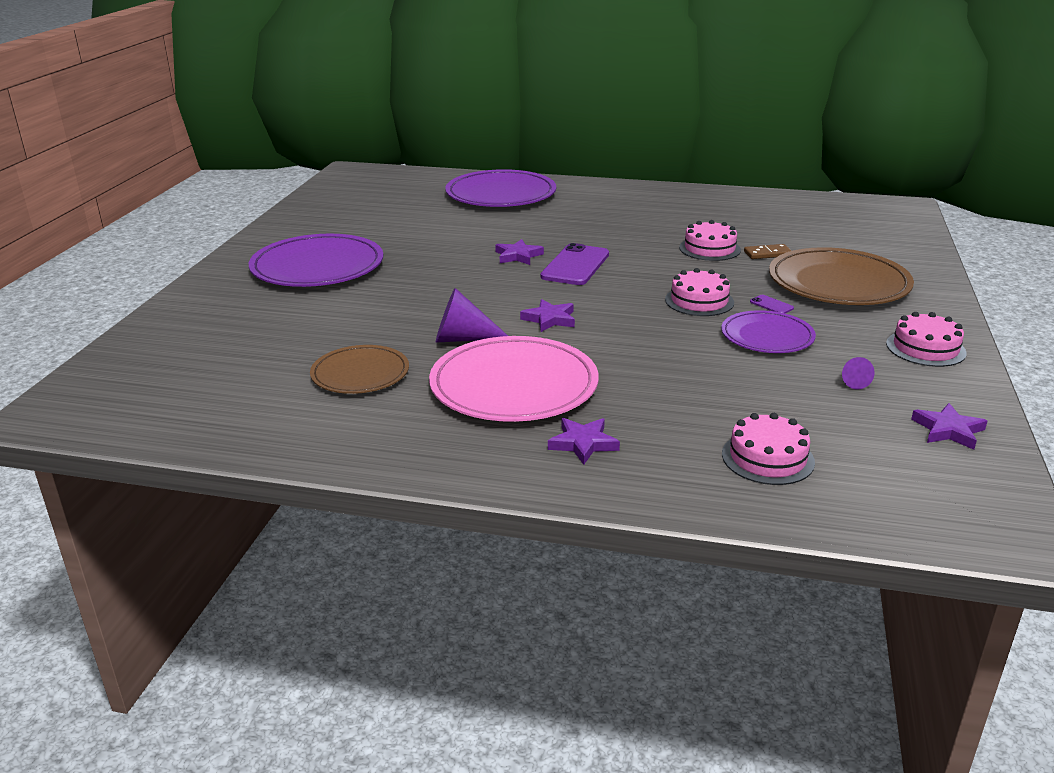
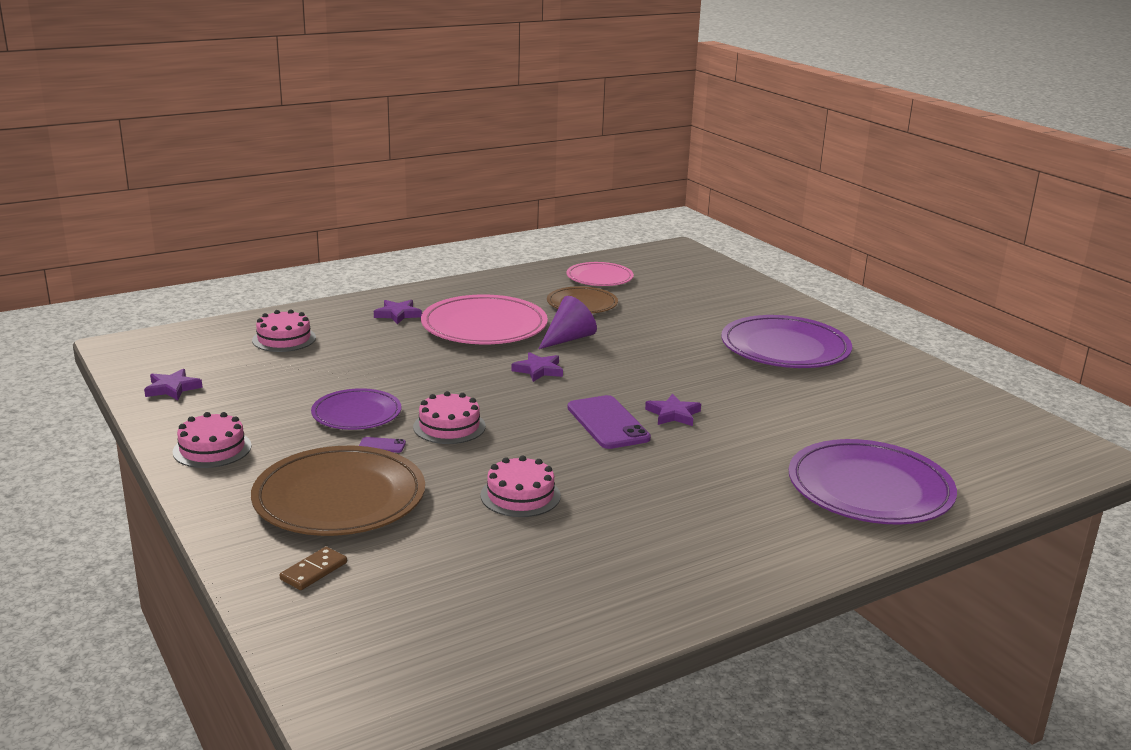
camera: 135 degrees right, 5 degrees down
(254, 404) = (599, 278): none -> pink plate
(767, 254) = (452, 513): brown domino -> brown domino (313, 571)
(852, 381) = (260, 400): purple cone -> none

